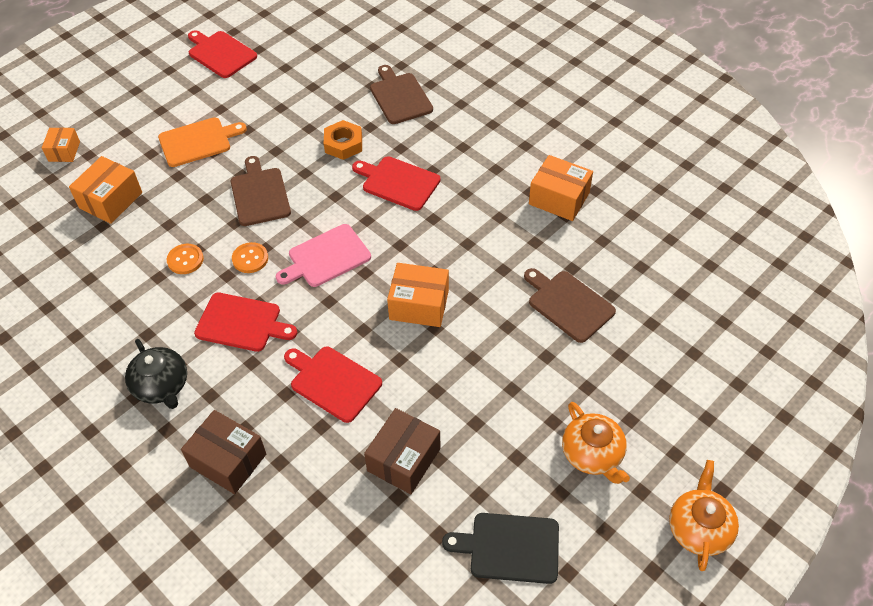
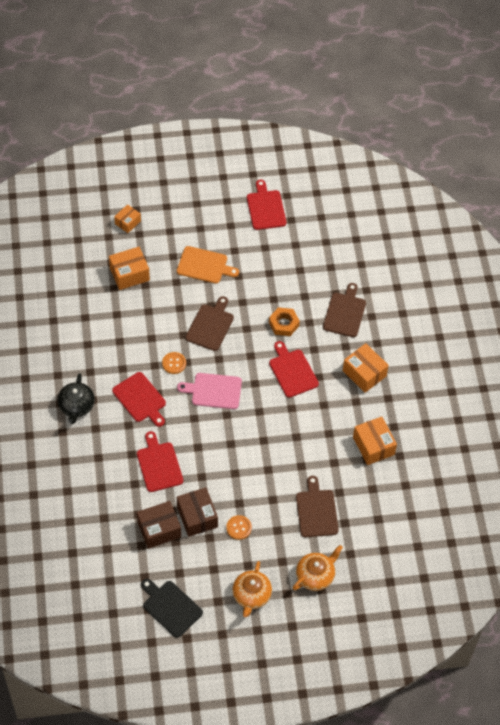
camera: 35 degrees right, 5 degrees up
(185, 260) = (140, 340): orange button -> orange button (239, 528)
(228, 460) = (78, 468): brown box -> brown box (197, 517)
(419, 305) = (238, 454): orange box -> orange box (364, 373)
(699, 528) = (267, 667): orange teapot -> orange teapot (315, 575)

